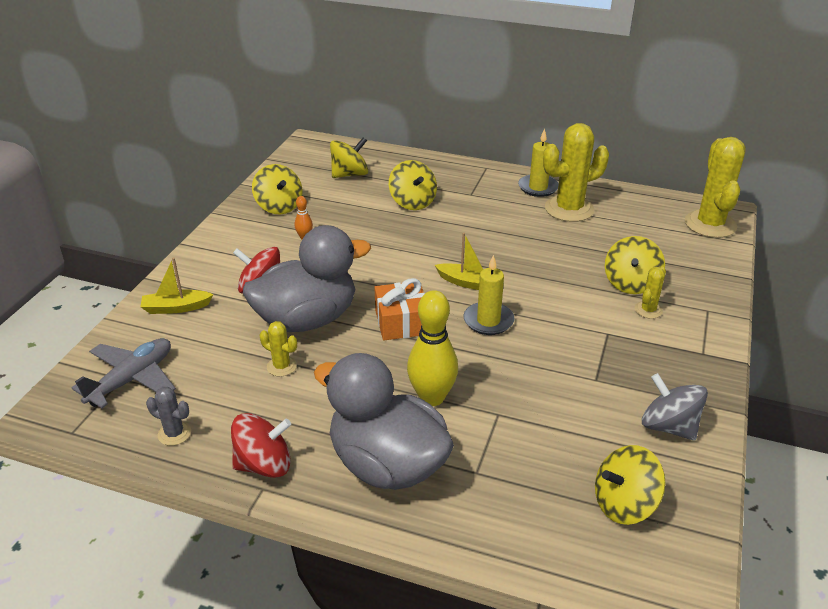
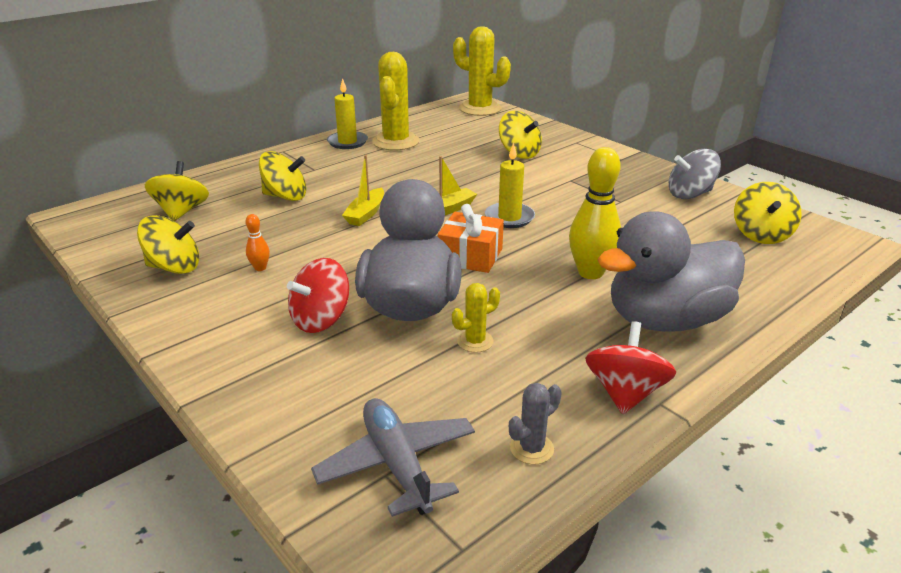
camera: 60 degrees left, 5 degrees down
(176, 308) = (284, 392): yellow boat -> yellow boat (366, 214)
(648, 310) = (557, 158): yellow cactus -> none

